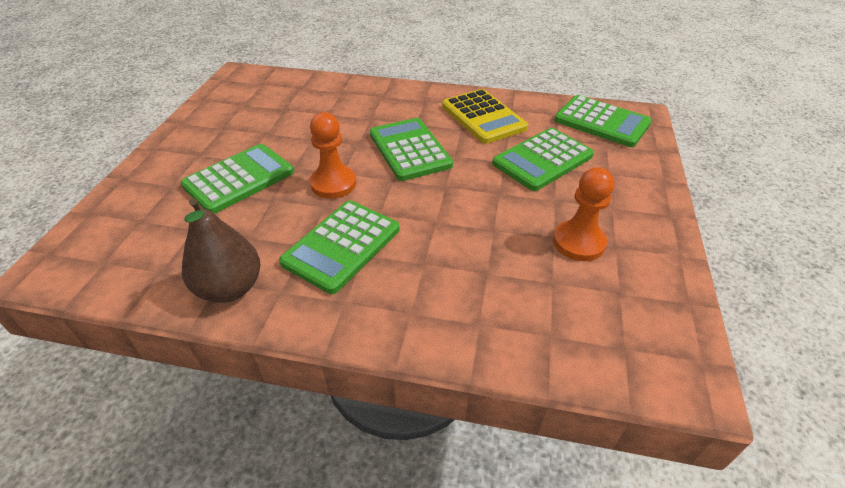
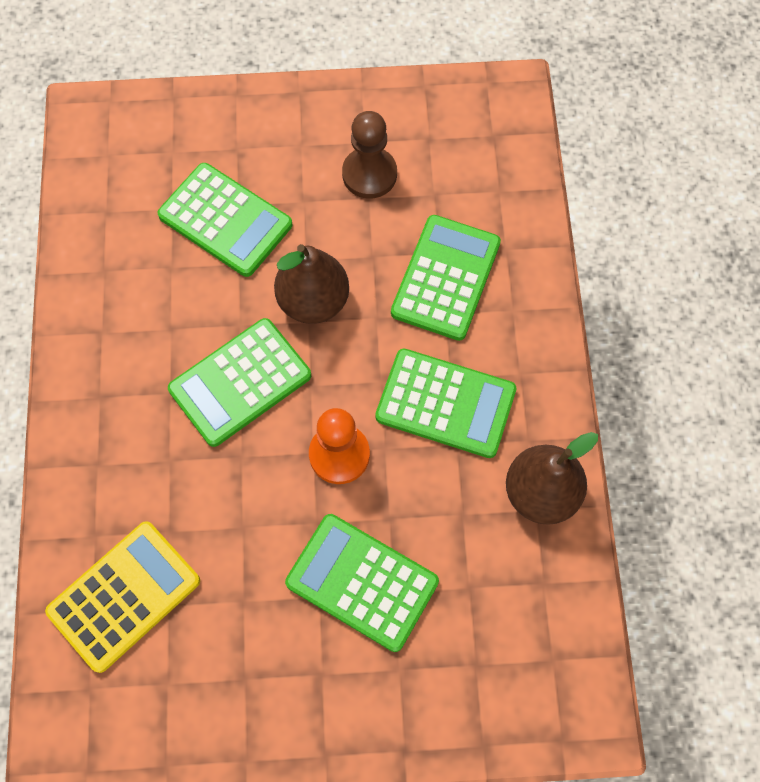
camera: 105 degrees left, 25 degrees up
(461, 191) = (313, 301): none -> brown pear
(483, 117) = (134, 305): yellow calculator -> yellow calculator (124, 596)
(578, 242) = (369, 174): orange pawn -> brown pawn
(601, 122) = (117, 158): green calculator -> green calculator (446, 278)

